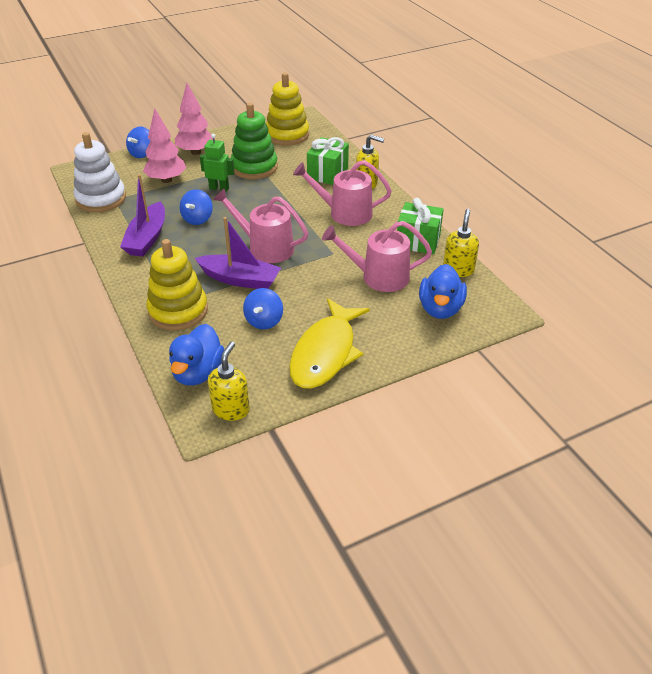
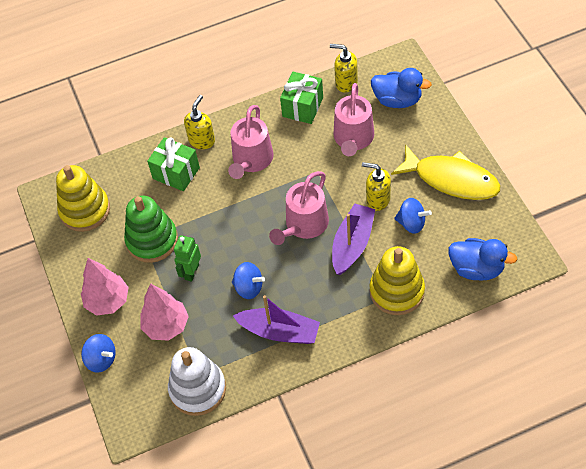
camera: 80 degrees left, 15 degrees up
(231, 409) = (516, 242): yellow soap dispenser -> yellow soap dispenser (377, 199)

